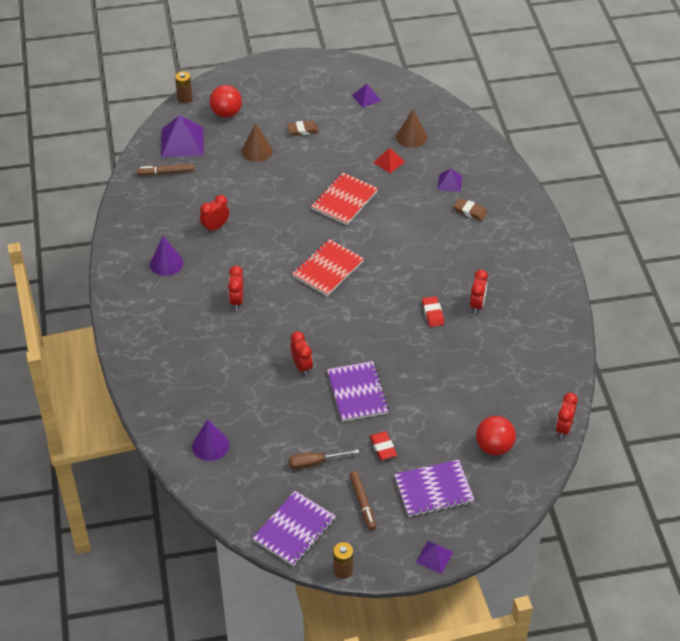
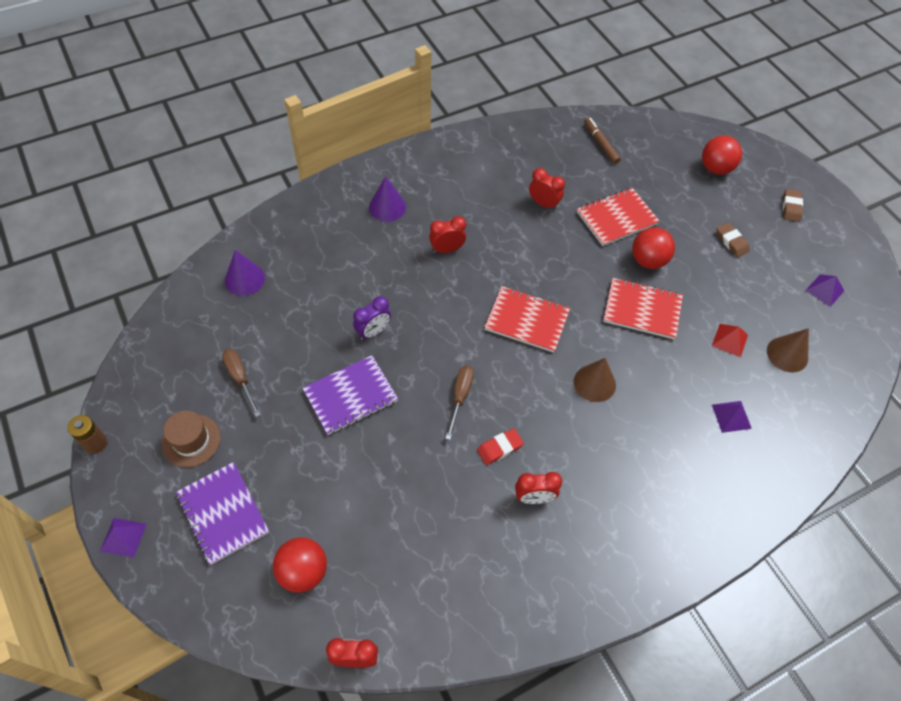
camera: 70 degrees right, 10 degrees up
(166, 263) = (475, 178): purple cone -> purple cone (387, 207)
(182, 142) = (651, 144): purple pyramid -> none
(185, 98) = (716, 129): brown battery -> none
(251, 187) = (616, 218): none -> red notebook
(257, 151) = (674, 209): brown cone -> brown cone (594, 383)
(294, 529) = (146, 382): purple notebook -> none
(300, 182) = (648, 260): none -> red ball
(301, 366) = (373, 332): red clock -> purple clock
(362, 503) = (191, 440): brown marker -> brown hat
(382, 326) = (460, 397): none -> brown screwdriver
(383, 447) = (276, 442): red eraser -> none
(470, 211) = (693, 452): brown eraser -> brown eraser (791, 207)

